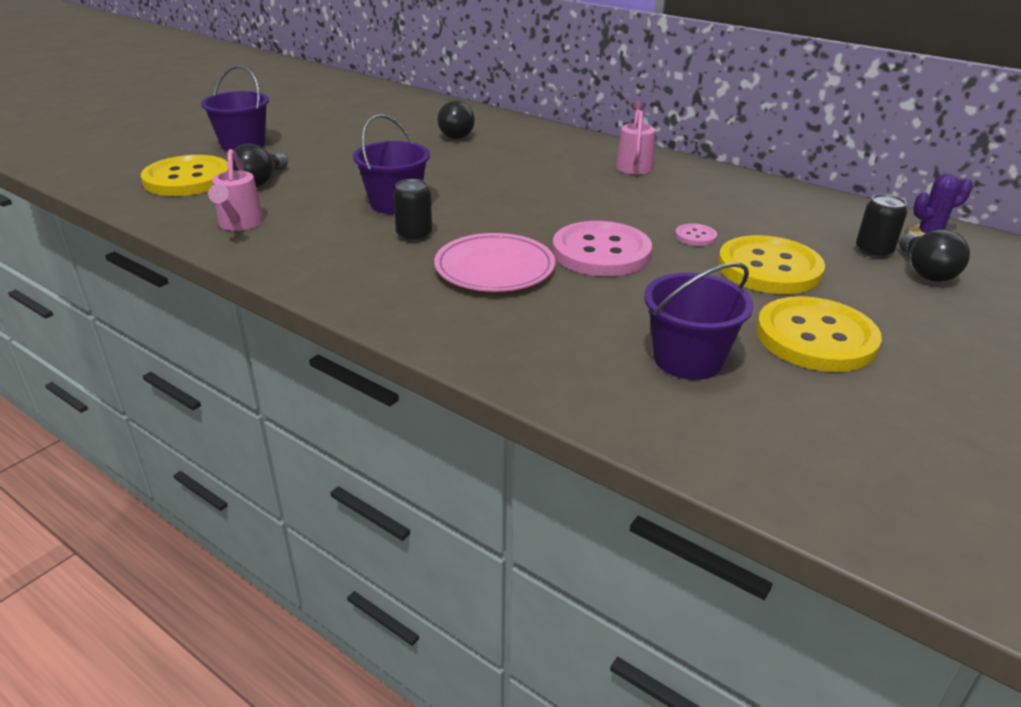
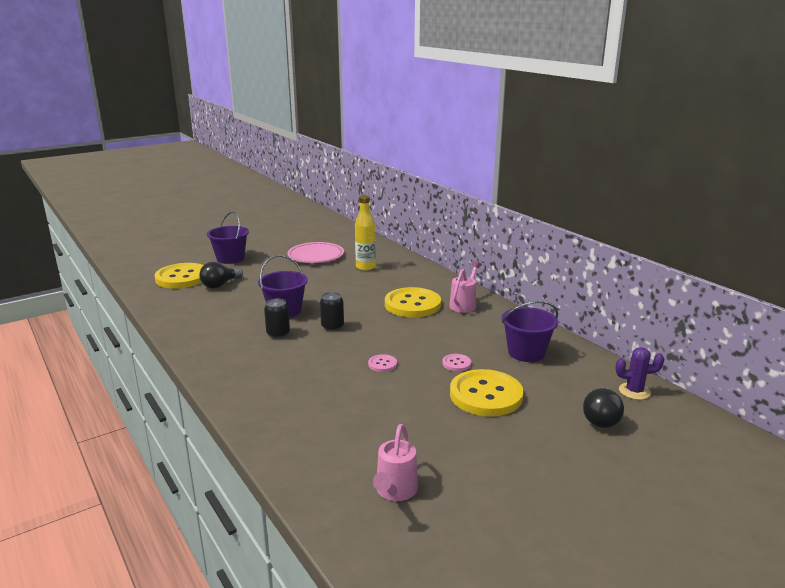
camera: 20 degrees right, 10 degrees down
(239, 224) = (187, 311): pink watering can -> pink watering can (395, 491)
(458, 134) = (365, 267): black light bulb -> yellow bottle
(494, 268) = (306, 364): pink plate -> pink plate (316, 256)
(601, 252) = (382, 364): pink button -> pink button, size x0.43
(688, 359) = (370, 446): purple bucket -> purple bucket (526, 352)
(815, 337) = (469, 449): yellow button -> yellow button (412, 304)
(873, 251) = (577, 396): black can -> black can (332, 326)

